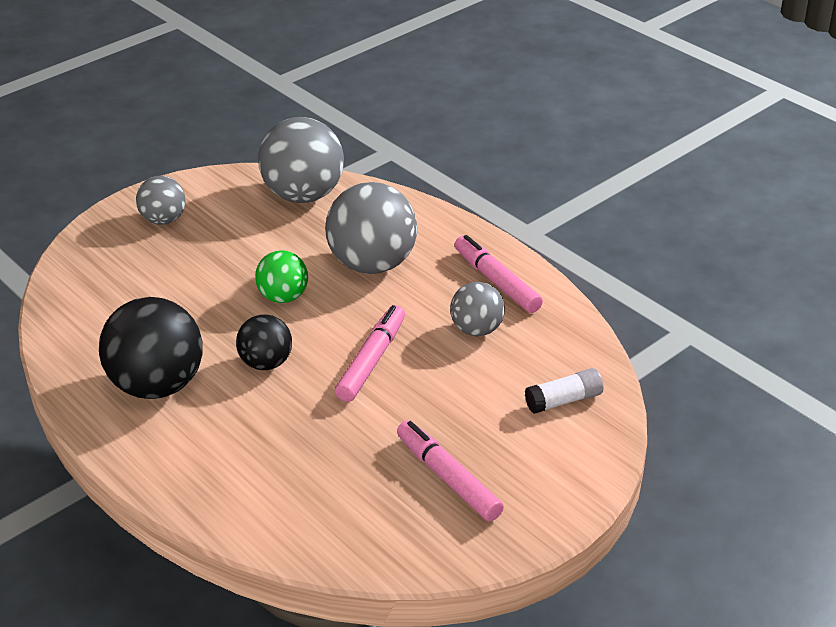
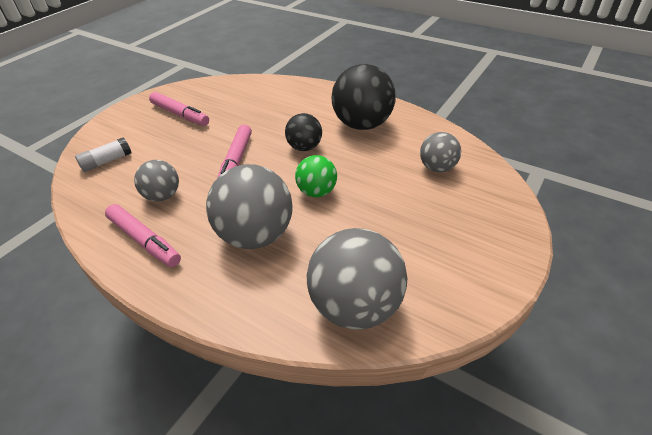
camera: 165 degrees right, 5 degrees up
(164, 220) = (468, 242): grey ball -> grey ball (437, 168)

